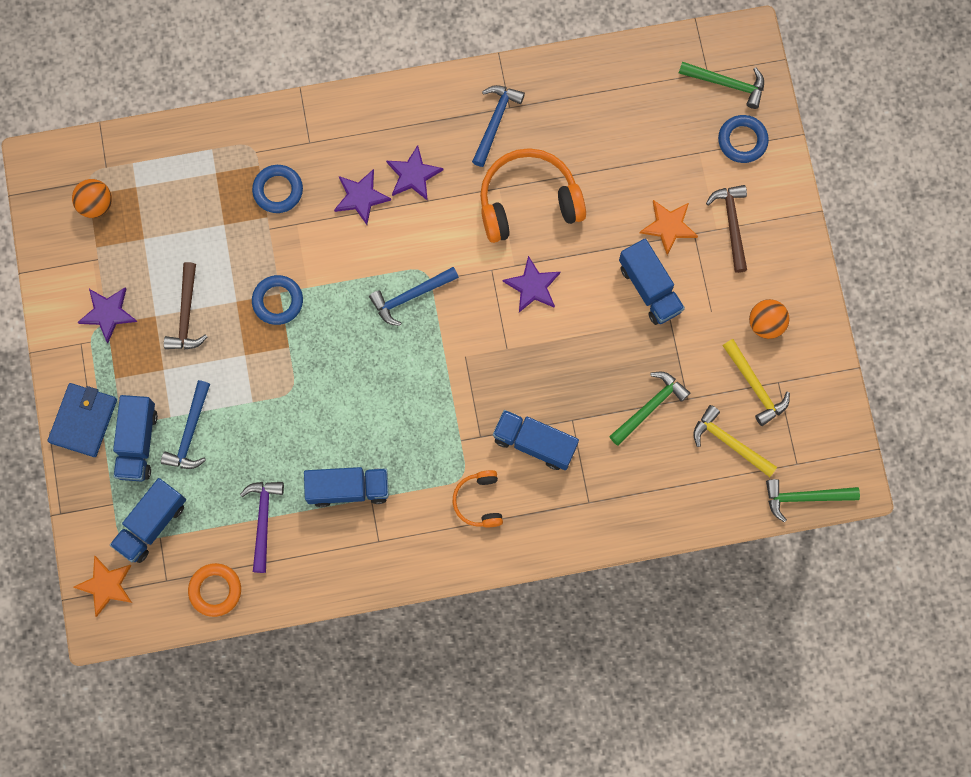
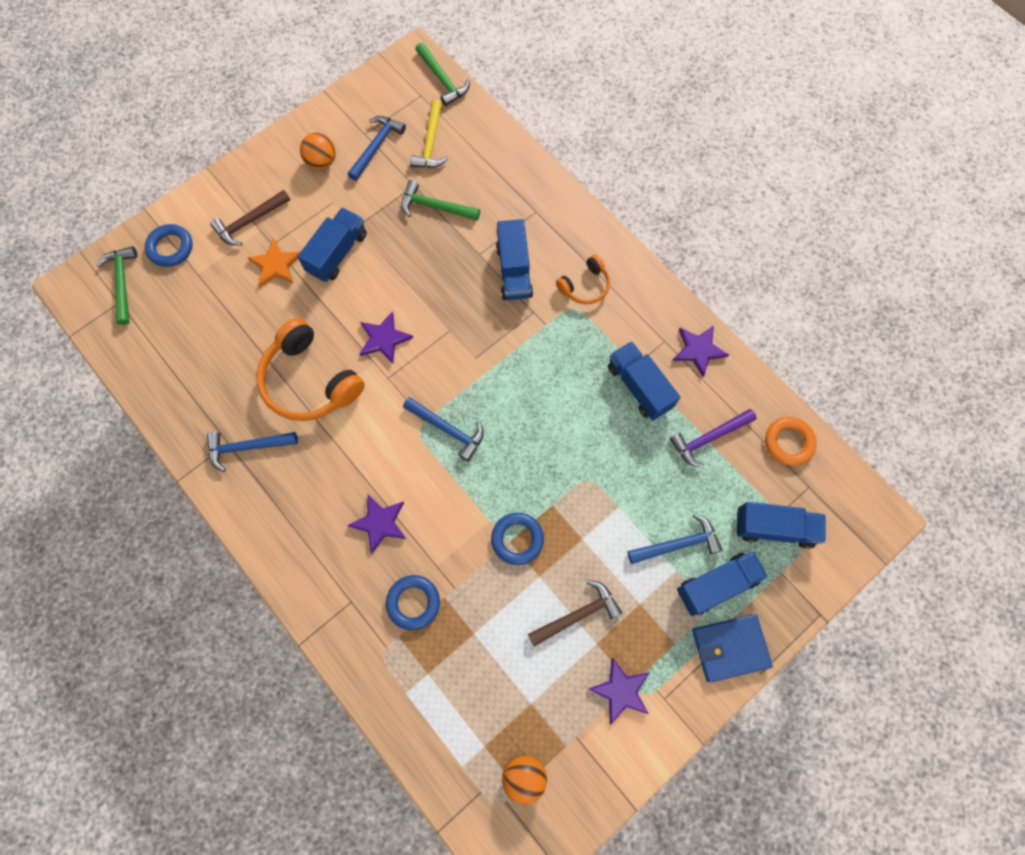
camera: 120 degrees left, 5 degrees down
(106, 585) = (848, 534): orange star -> none
(413, 175) = (334, 489): purple star -> purple star (698, 350)
(755, 386) = (376, 146): yellow hammer -> blue hammer

